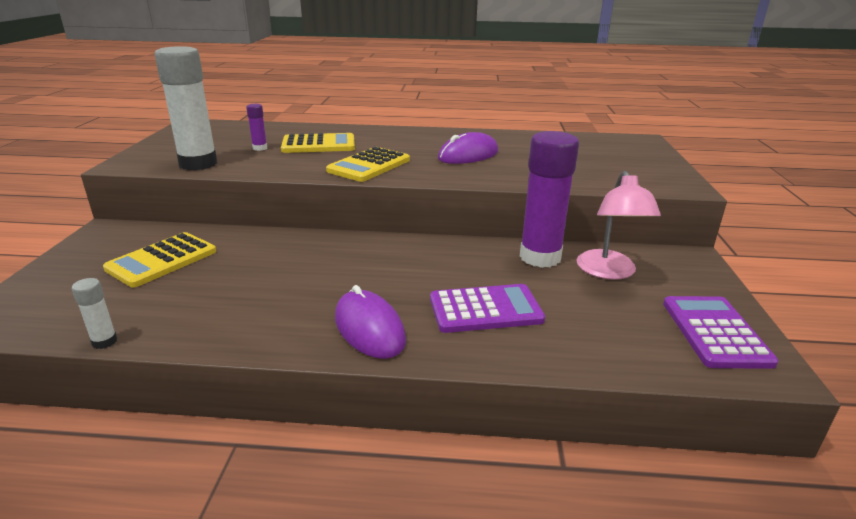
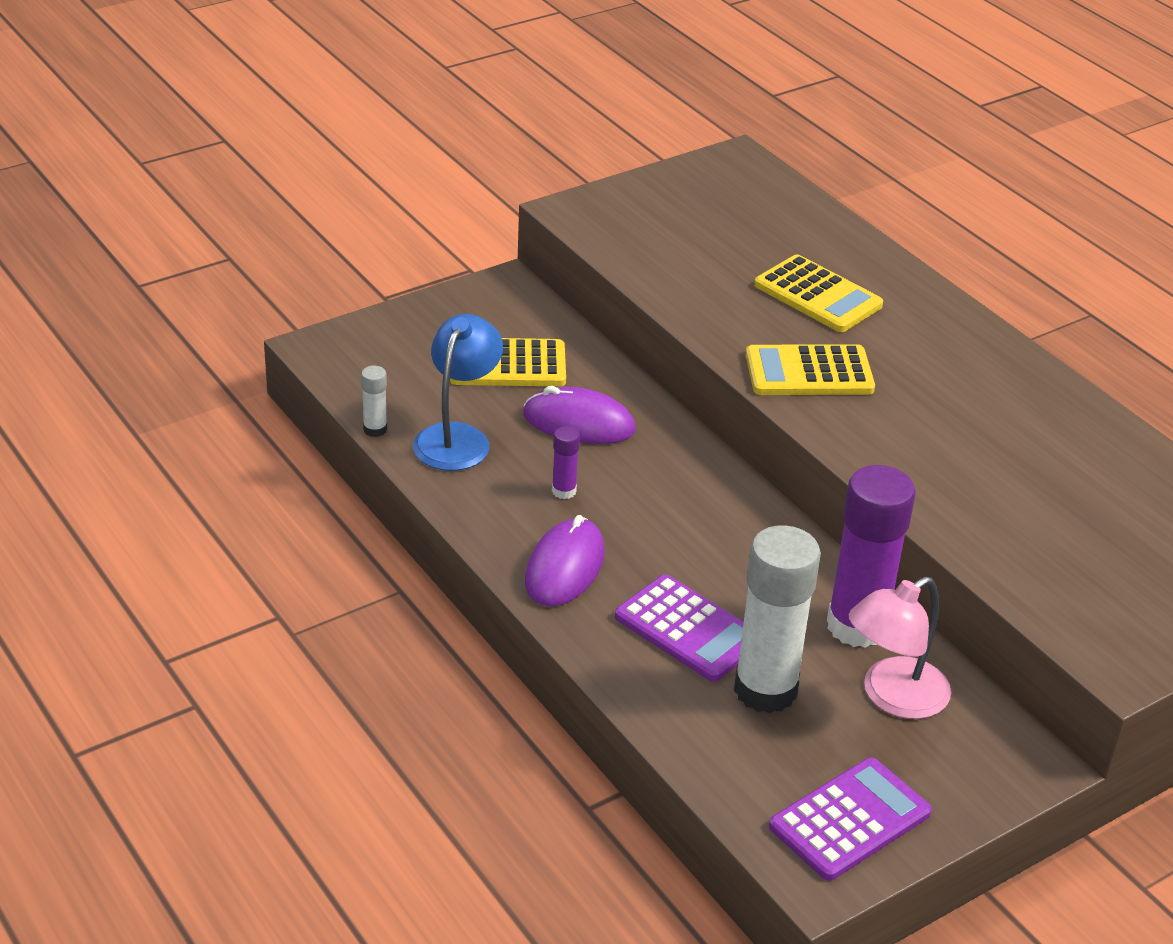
camera: 50 degrees right, 10 degrees up
(182, 310) = (457, 437): none -> blue lamp
(198, 164) = (640, 254): white glue stick -> white glue stick (765, 690)
(260, 148) = (742, 261): purple glue stick -> purple glue stick (564, 491)
(468, 155) = (963, 432): purple mouse -> purple mouse (579, 423)

